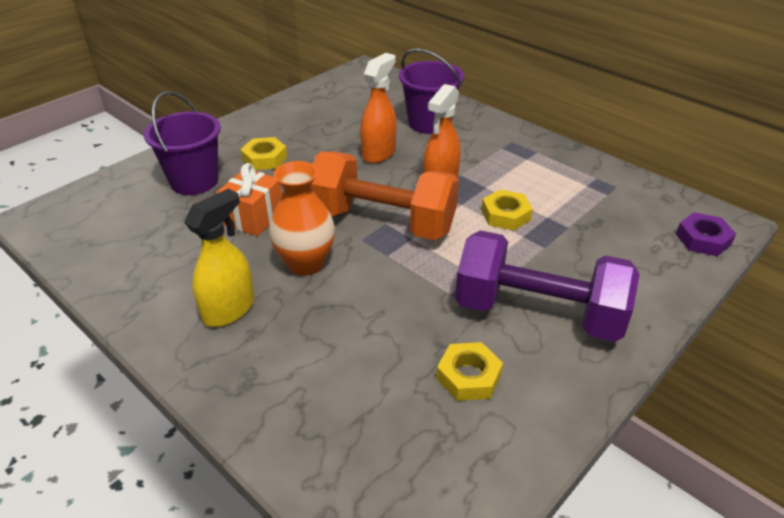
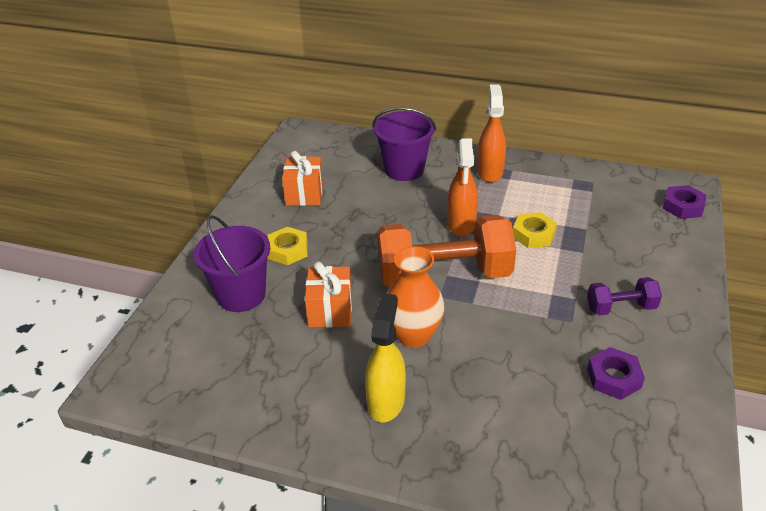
camera: 25 degrees left, 0 degrees up
(321, 118) = (304, 194): none -> orange gift
(379, 153) = (386, 212): orange spray bottle -> orange spray bottle (490, 172)
(468, 376) = (614, 378): yellow nut -> purple nut
(538, 313) = (620, 307): purple dumbbell -> purple dumbbell, size x0.48

